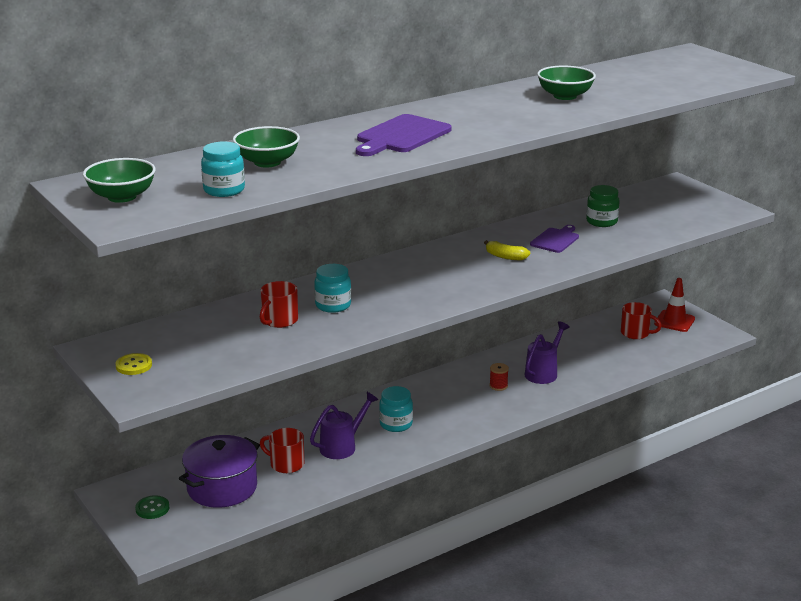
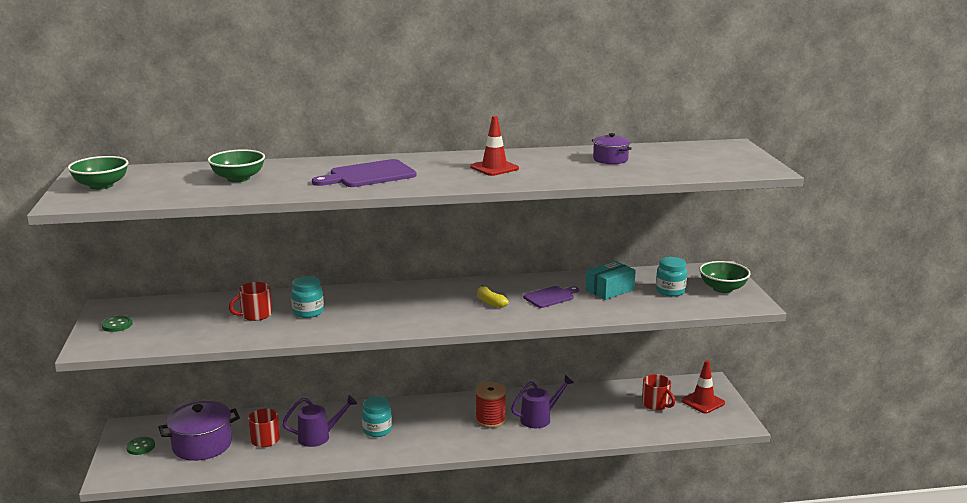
camera: 25 degrees right, 5 degrees down
(134, 365) = (117, 325): yellow button -> green button
(224, 190) = (173, 193): turquoise jar -> turquoise jar (670, 291)
(498, 386) = (490, 420): red spool -> red spool, size x1.81
(513, 108) = (494, 168): none -> red traffic cone
(565, 96) = (555, 165): green bowl -> green bowl (723, 288)
(601, 222) = (609, 290): green jar -> turquoise box
(606, 82) = (610, 159): none -> purple pot

